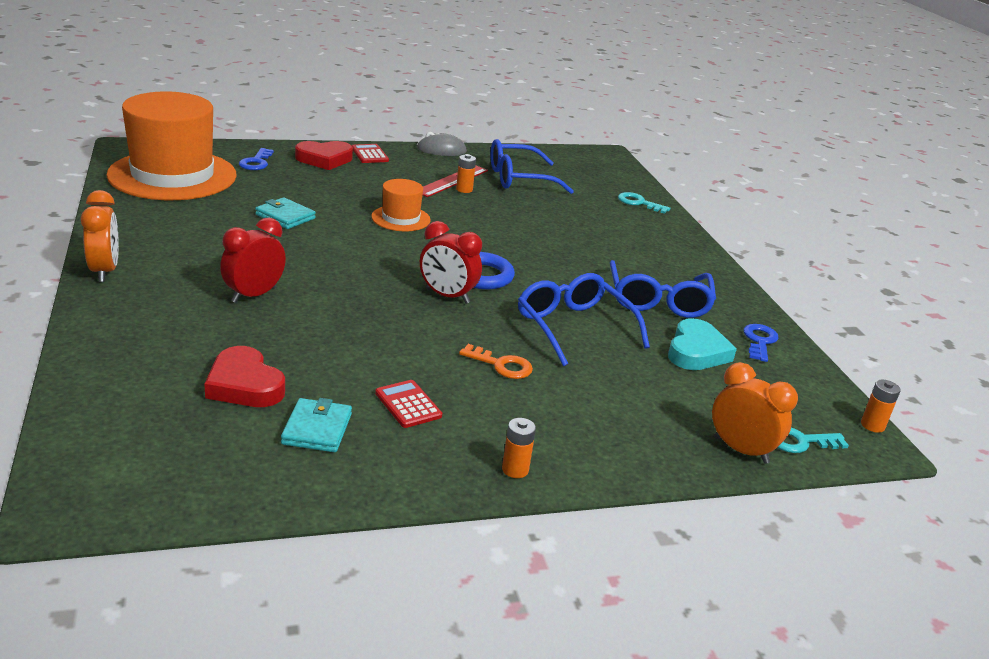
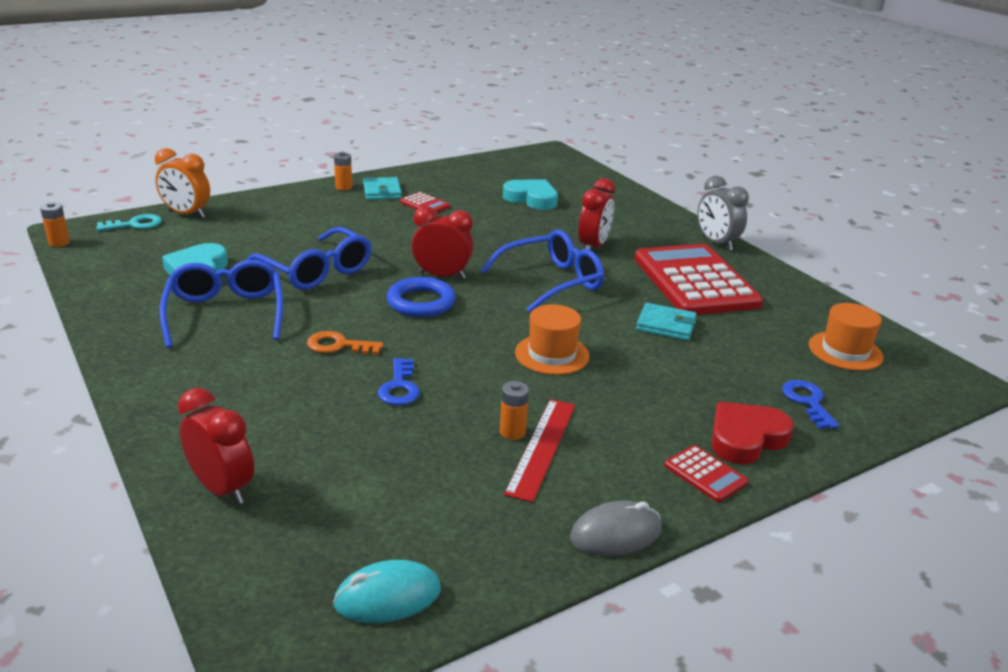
camera: 165 degrees right, 0 degrees up
(105, 271) = (716, 243): orange clock -> grey clock
(172, 175) = (845, 351): orange hat -> orange hat, size x0.47
(201, 241) = (695, 281): none -> red calculator
(244, 385) = (531, 199): red heart -> turquoise heart
(317, 429) = (469, 187): turquoise wallet -> turquoise wallet (382, 191)
(501, 365) = (371, 234): orange key -> orange key (338, 345)
(519, 179) = (443, 490): blue glasses -> blue glasses (551, 281)
(559, 158) = (387, 597): none -> turquoise mouse
(639, 203) = (222, 488): turquoise key -> red clock
(759, 341) = (124, 292): blue key -> blue key (399, 387)

